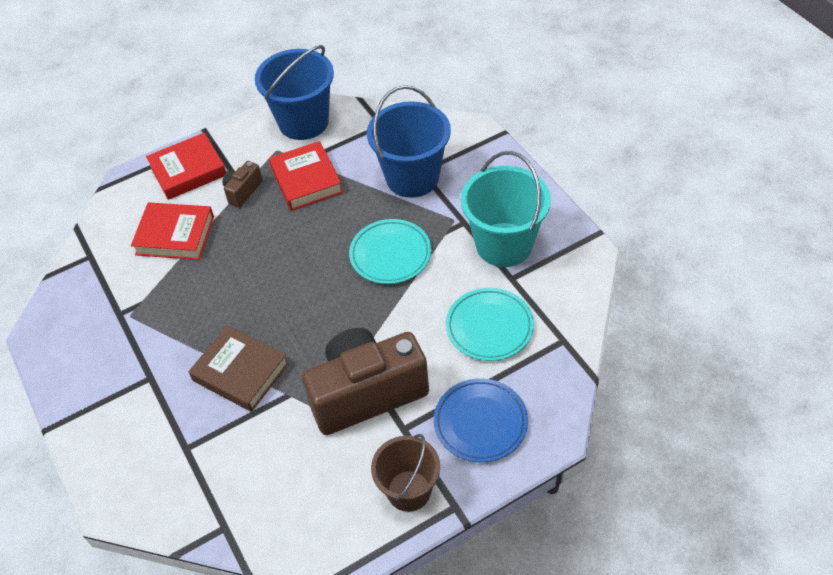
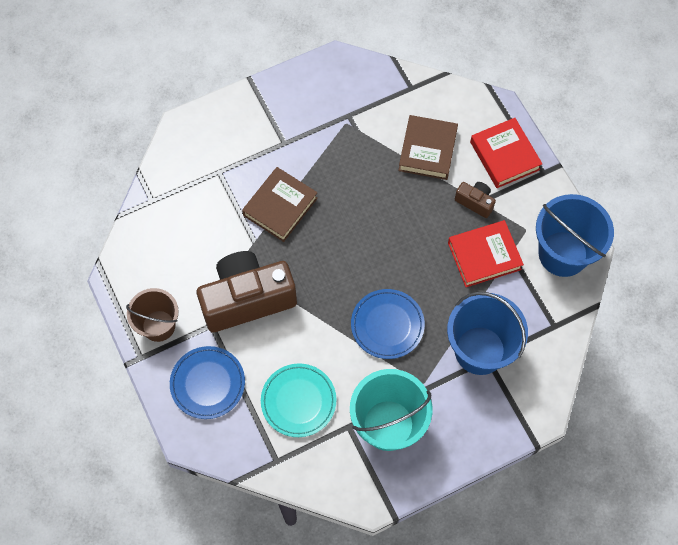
camera: 90 degrees right, 15 degrees up
(175, 235) = (427, 150): red book -> brown book
(366, 393) = (247, 299): brown camera -> brown camera turned 90 degrees counterclockwise
(390, 254) = (387, 325): turquoise plate -> blue plate

